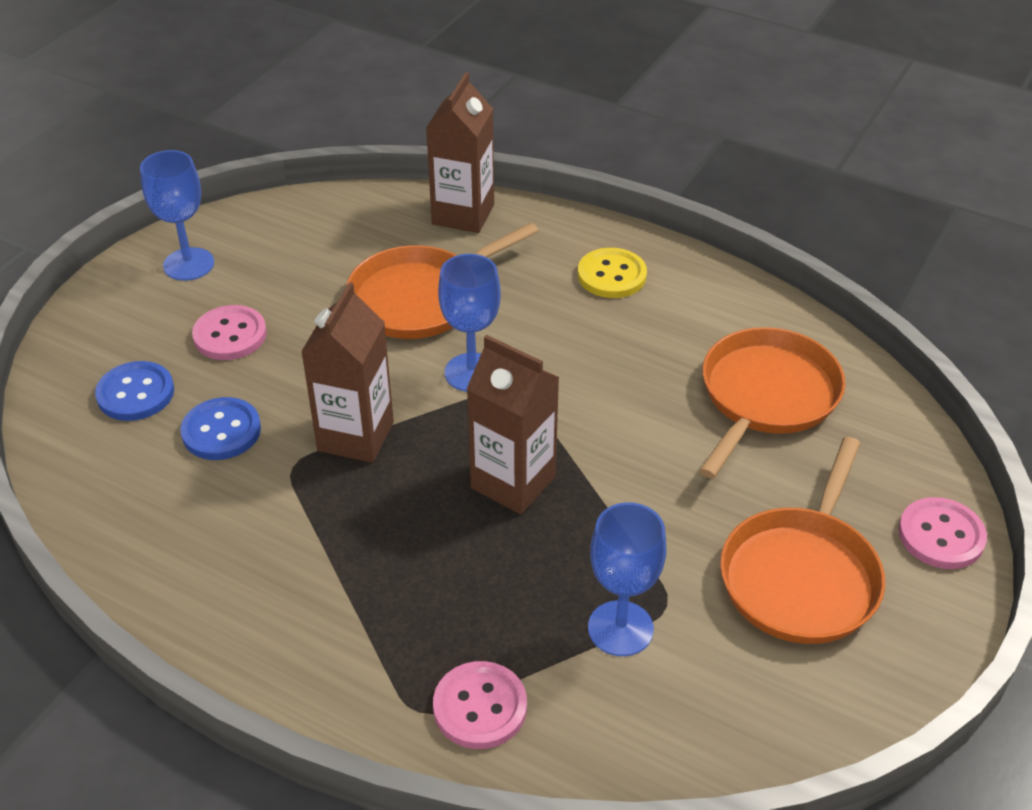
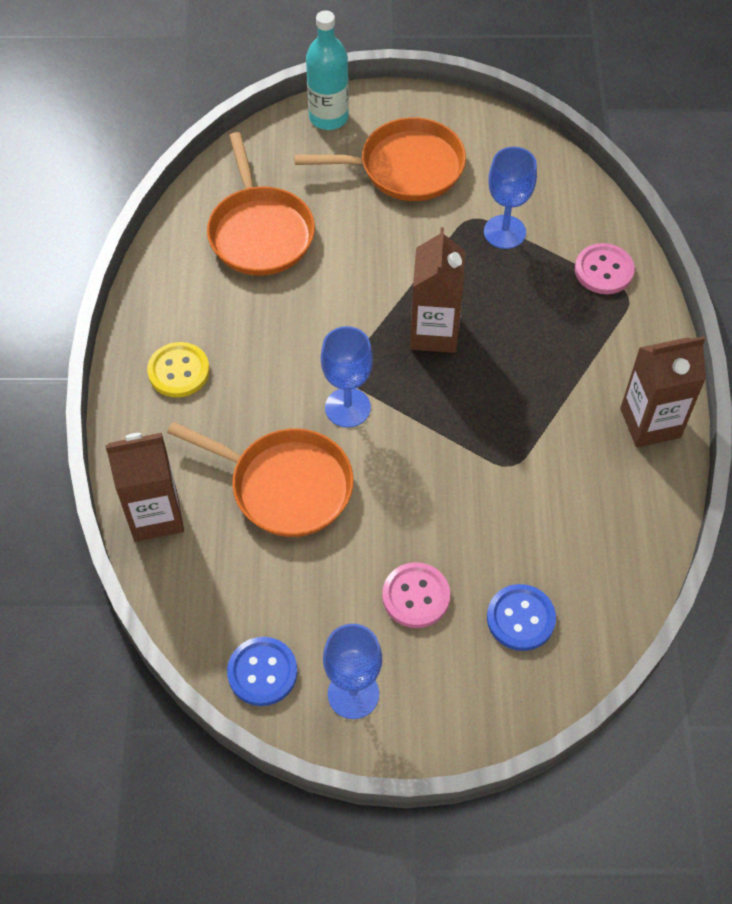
camera: 120 degrees left, 15 degrees up
(221, 431) = (513, 531): blue button -> blue button (262, 672)
(355, 436) = (458, 444): brown carton -> brown carton (650, 423)
(766, 396) = (260, 232): orange pan -> orange pan turned 105 degrees counterclockwise
(941, 535) = (328, 117): pink button -> turquoise bottle

